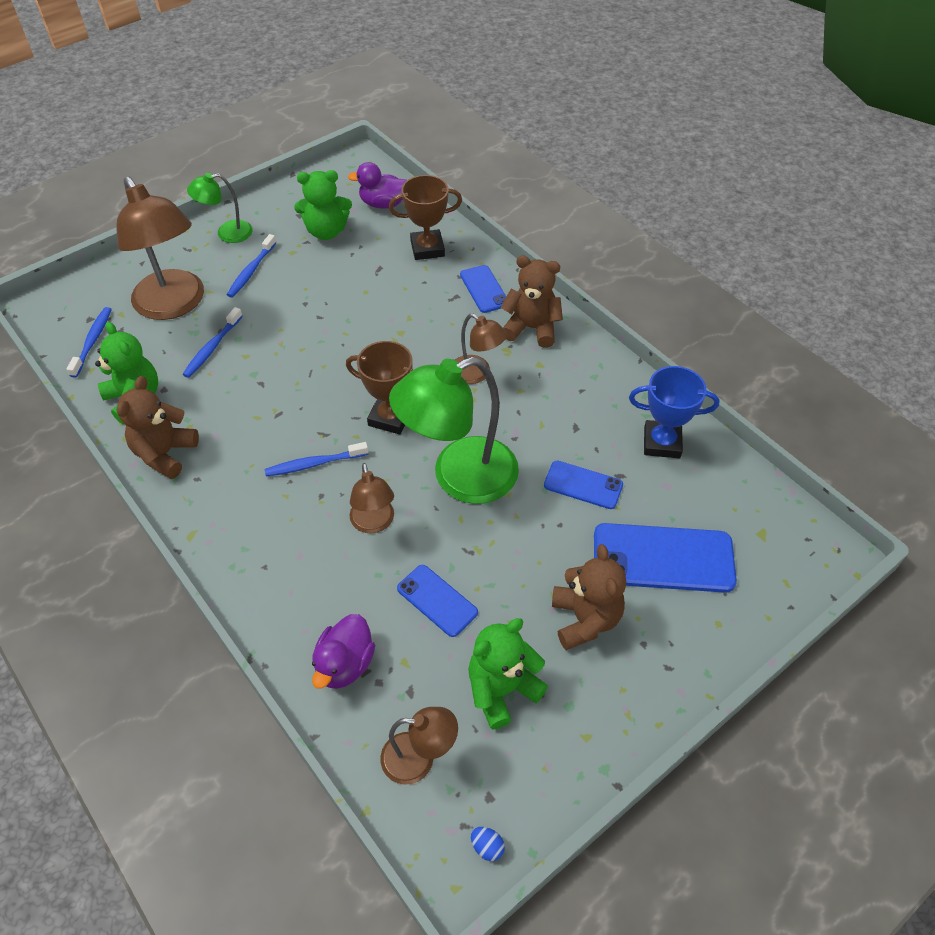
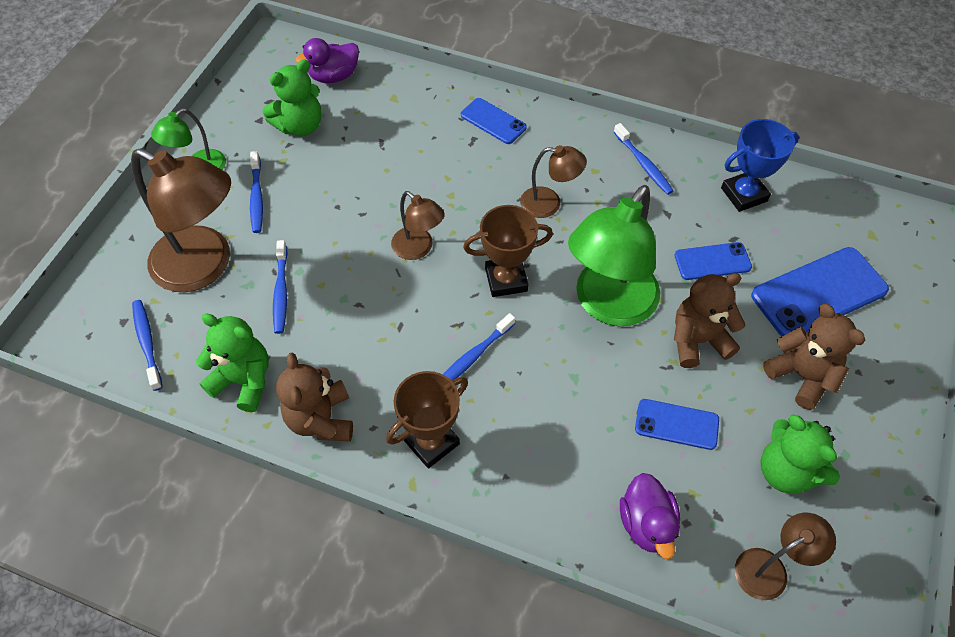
camera: 30 degrees left, 5 degrees up
(374, 523) = (569, 384): brown lamp -> brown lamp (418, 249)
(427, 248) = (411, 104): brown trophy -> brown trophy (431, 442)
(487, 847) = (876, 607): blue egg -> none
(502, 689) = (786, 471): green teddy bear -> green teddy bear turned 60 degrees counterclockwise
(531, 328) = (562, 140): brown teddy bear -> brown teddy bear (698, 340)
(588, 377) = (643, 164): none -> blue toothbrush

